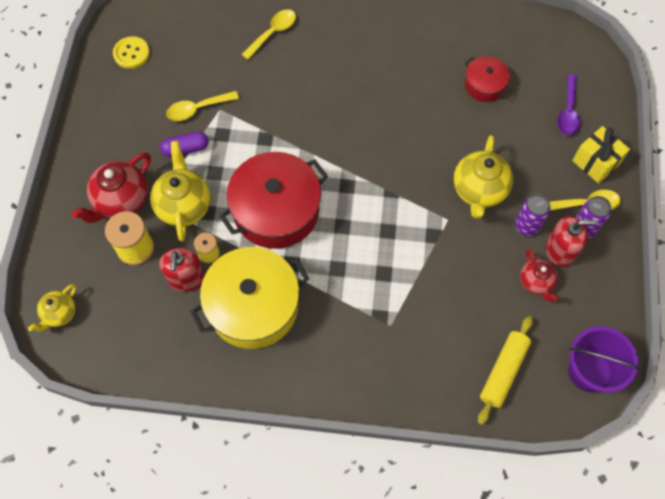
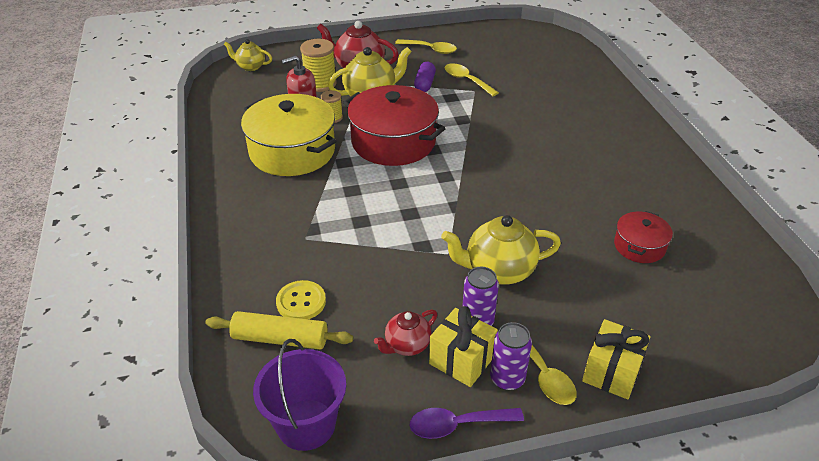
camera: 70 degrees right, 25 degrees down
(131, 53) = (494, 40): yellow button -> yellow button (301, 302)
(186, 149) = (424, 84): purple capsule -> purple capsule turned 45 degrees clockwise
(273, 33) = (575, 98): yellow spoon -> yellow spoon (430, 49)
(560, 250) = (461, 360): red soap dispenser -> yellow gift
(568, 112) = (665, 328): purple spoon -> purple spoon (457, 425)

